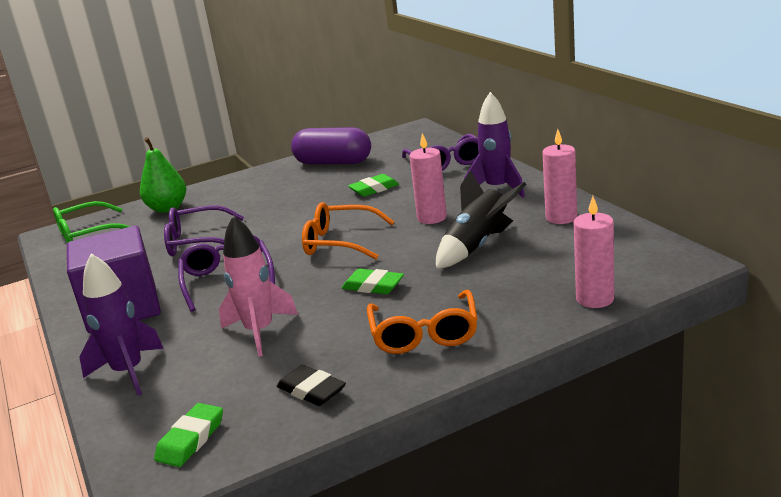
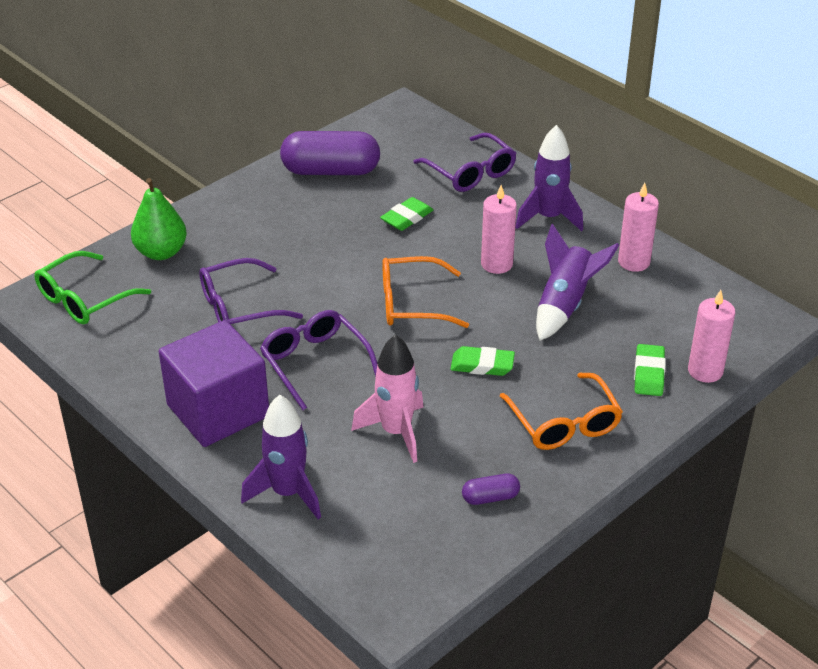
camera: 20 degrees left, 15 degrees up
(191, 439) = (406, 561): green eraser -> green eraser (649, 374)
(311, 390) = (490, 497): black eraser -> purple capsule
(478, 246) = (565, 305): black rocket -> purple rocket

